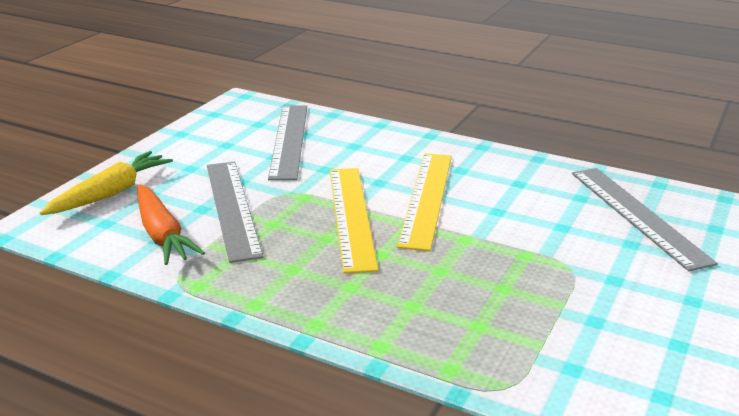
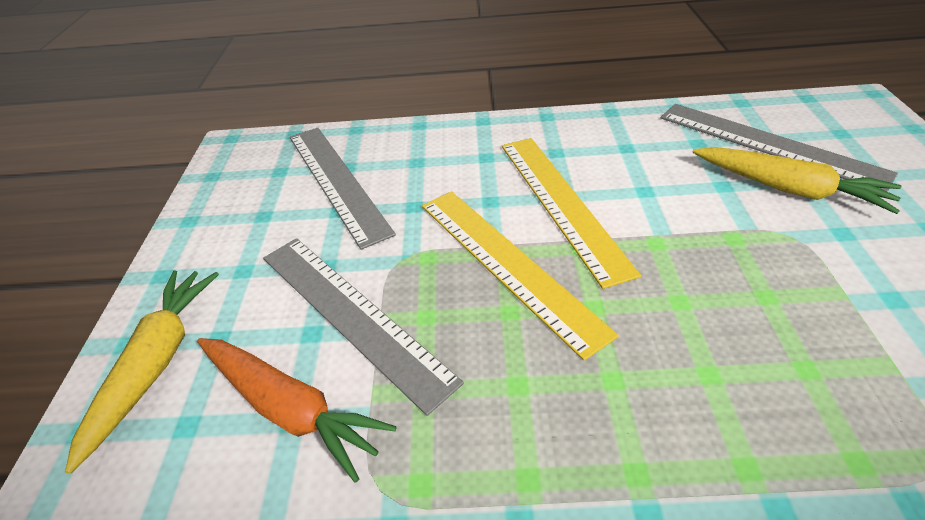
camera: 25 degrees left, 15 degrees up
(611, 244) = (789, 189): none -> yellow carrot

